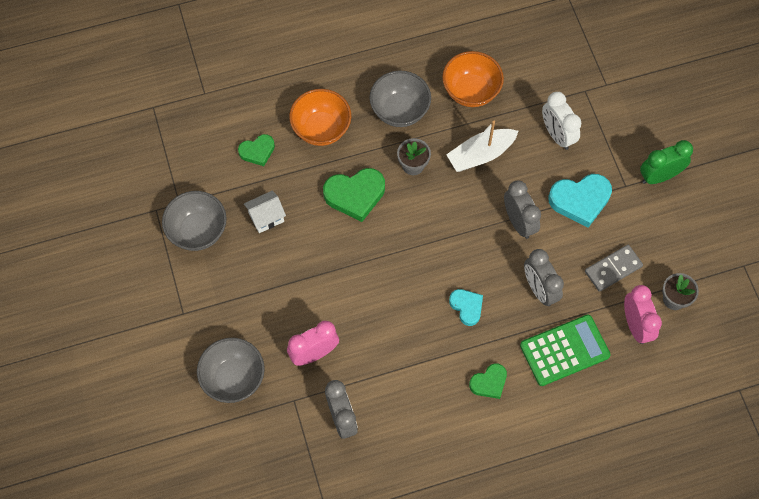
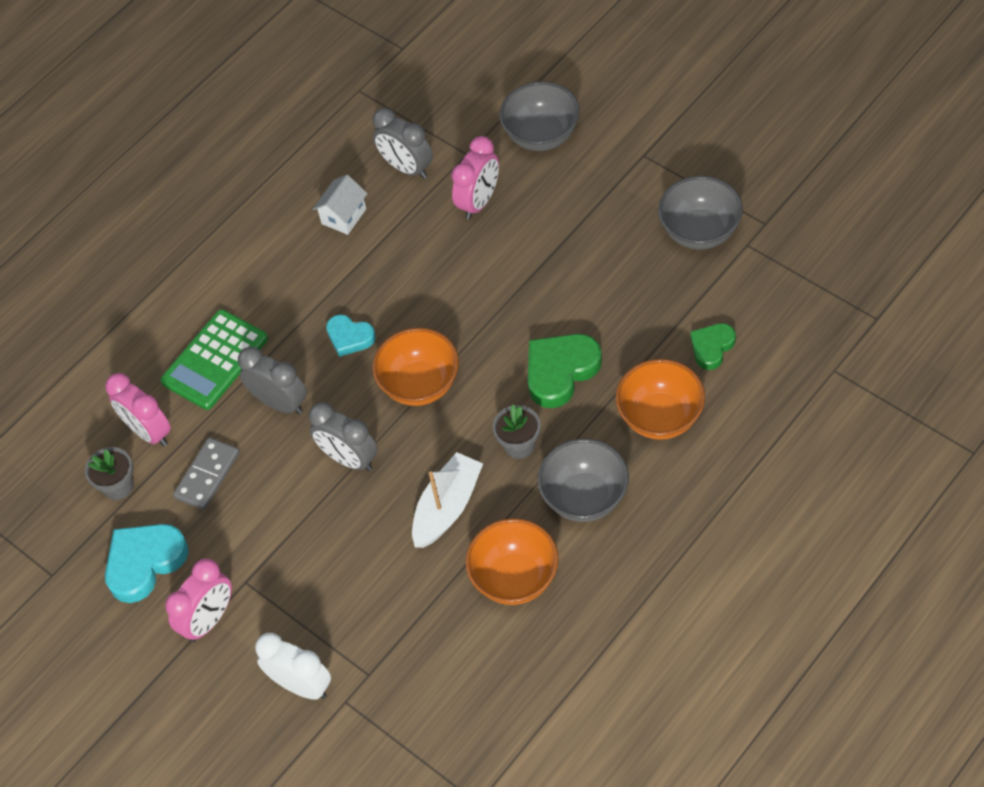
camera: 155 degrees right, 10 degrees down
(266, 217) = (639, 289): white house -> white house (344, 216)
(444, 243) = (420, 385): none -> orange bowl
(489, 382) = (278, 283): green heart -> none
(557, 135) = (368, 591): white clock -> white clock (301, 685)
(580, 200) = (291, 529): turquoise heart -> turquoise heart (144, 563)
(659, 176) = (209, 620): green clock -> pink clock

